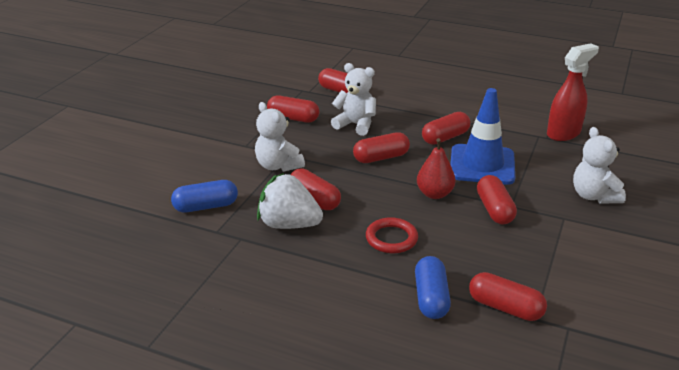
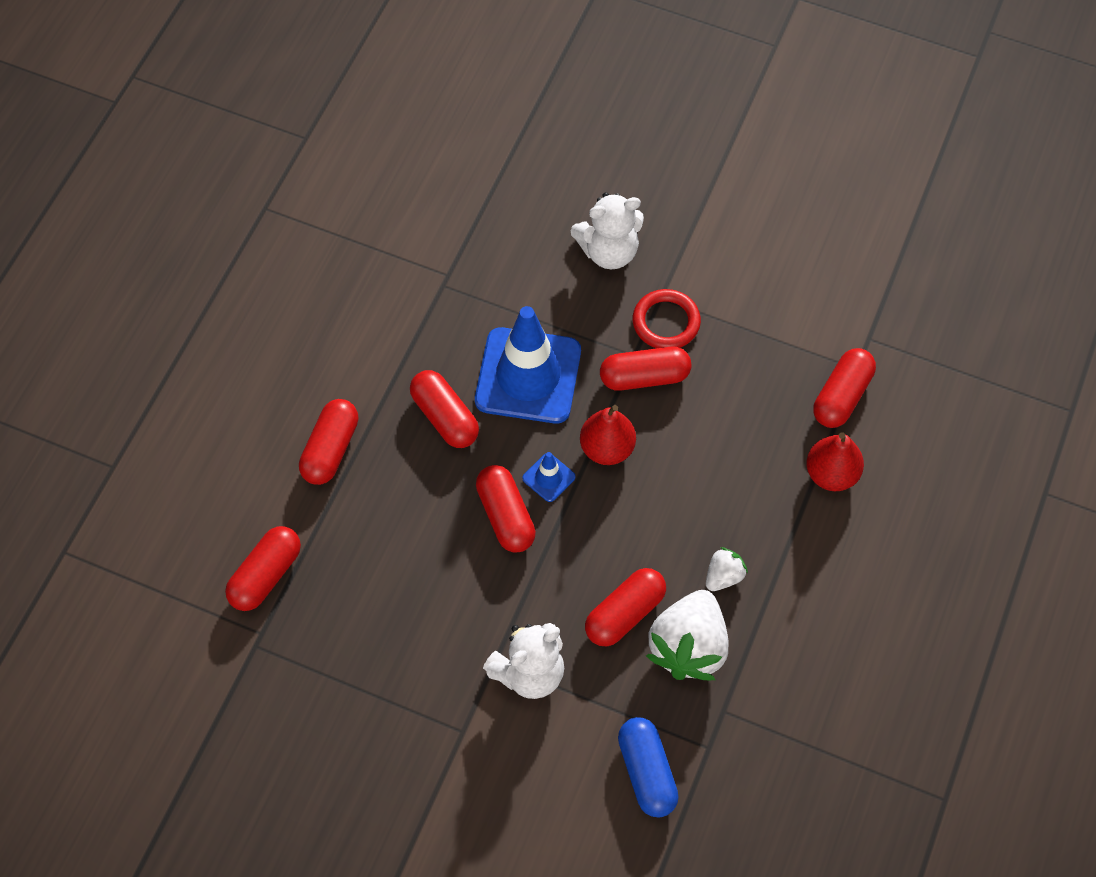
camera: 90 degrees left, 30 degrees up
(293, 118) = (369, 657): red capsule -> red capsule (331, 449)
(341, 241) = (723, 576): none -> white strawberry
(355, 125) = (397, 552): white teddy bear -> none
(391, 238) = (715, 512): red ring -> red ring (666, 322)
(409, 172) = (549, 477): none -> blue traffic cone
(431, 298) = (831, 474): blue capsule -> red pear
(563, 133) = (436, 249): red spray bottle -> none

